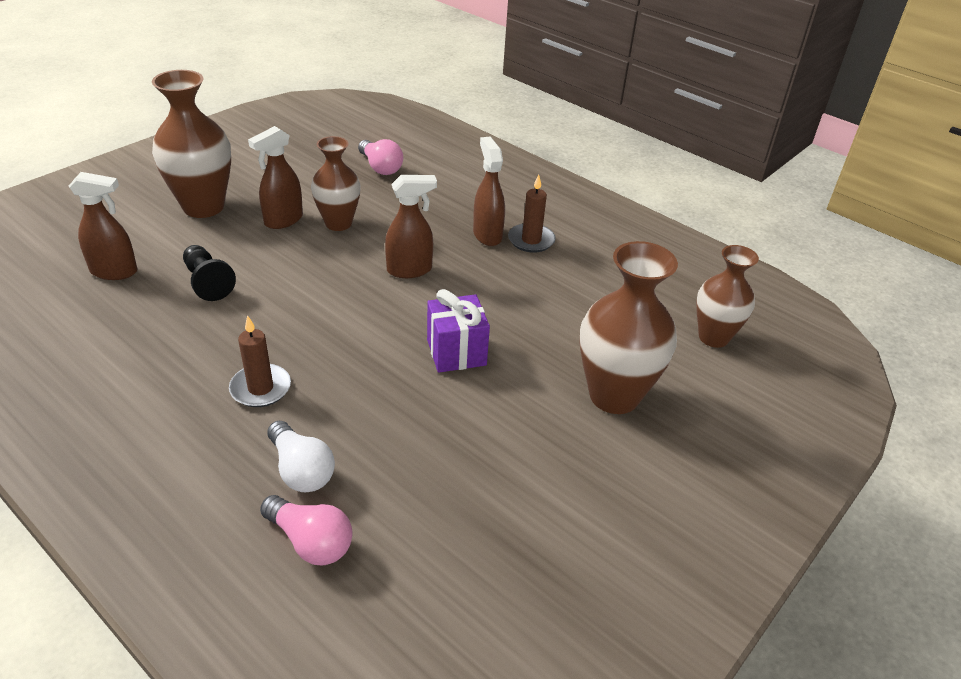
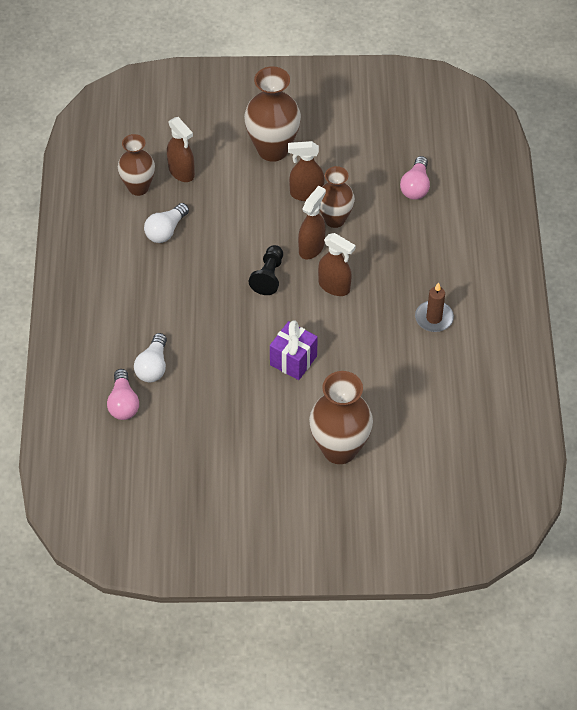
camera: 50 degrees right, 15 degrees up
(154, 329) = (166, 230): none -> white light bulb
(208, 282) = (219, 215): black pawn -> black pawn (268, 276)
(260, 388) = (179, 307): brown candle -> none
(487, 235) = (412, 294): brown spray bottle -> brown spray bottle (311, 247)
(713, 337) = (445, 464): brown vase -> brown vase (138, 187)

